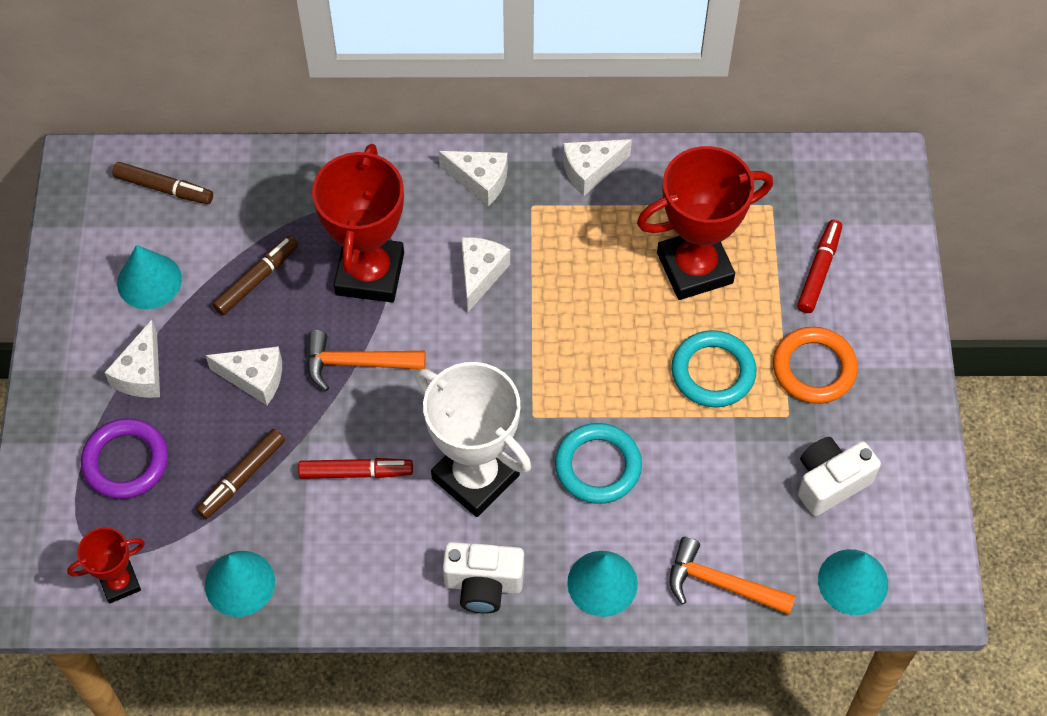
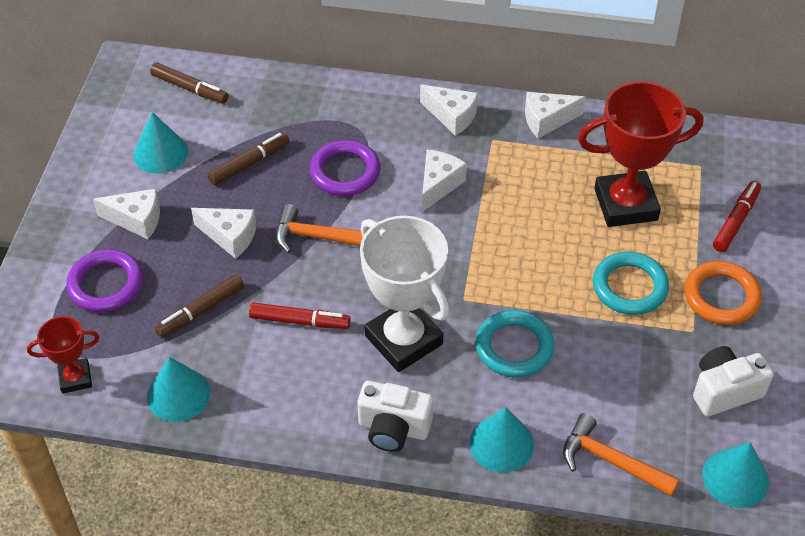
camera: 10 degrees right, 10 degrees down
(141, 373) = (136, 220): white cheese -> white cheese turned 105 degrees counterclockwise
(370, 274) = (345, 172): red trophy -> purple ring

